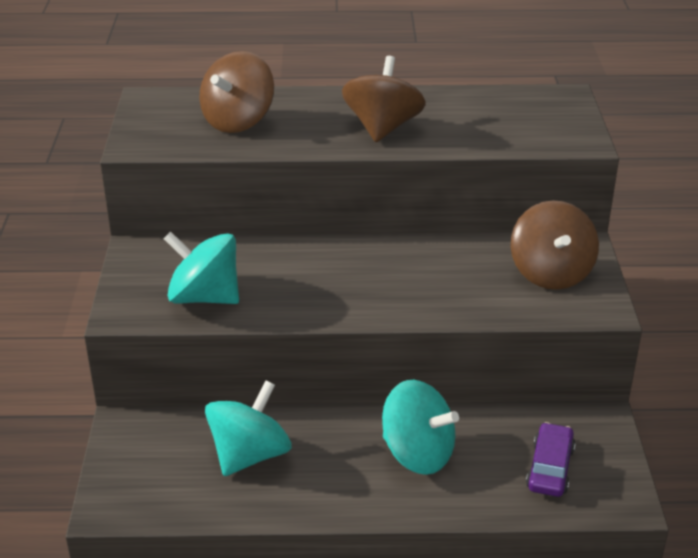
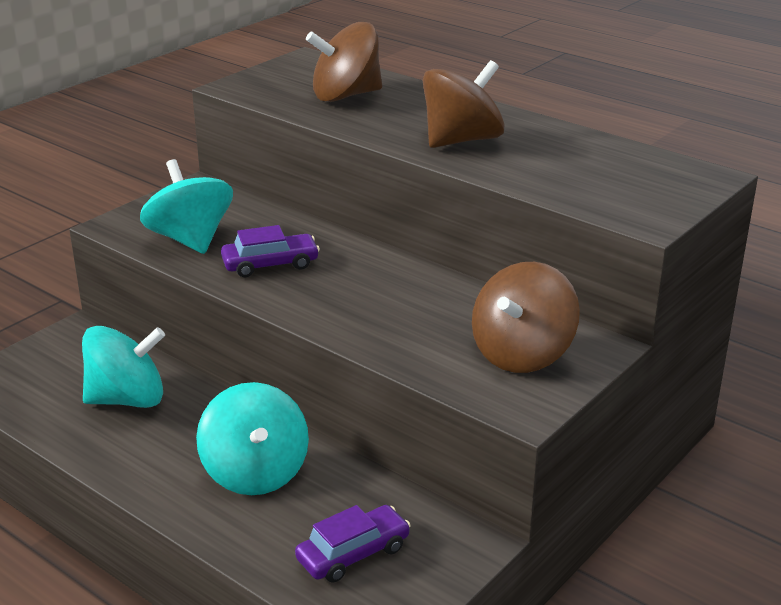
camera: 40 degrees right, 5 degrees down
(297, 288) = (270, 264): none -> purple car

